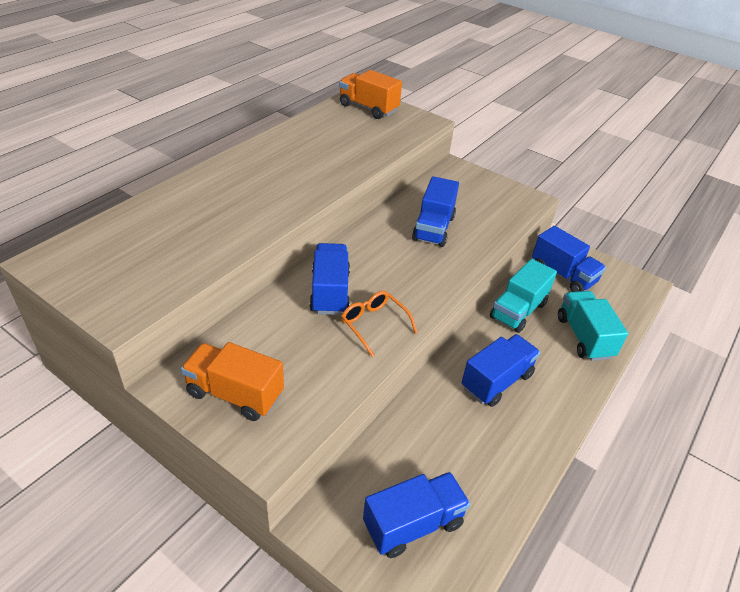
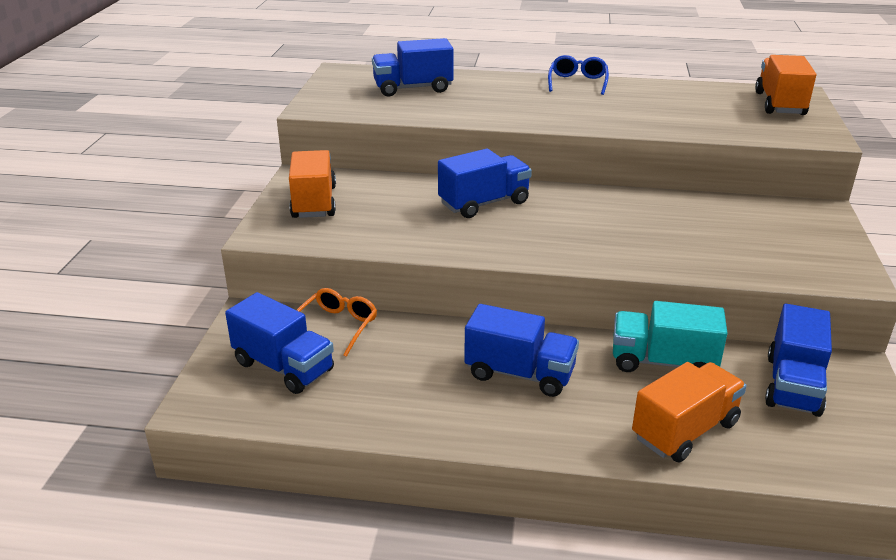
camera: 65 degrees right, 10 degrees down
(245, 155) = (577, 82): none -> blue glasses
(374, 324) = (466, 236): orange glasses -> orange glasses (337, 326)
(433, 228) = (671, 228): blue truck -> blue truck (413, 88)
(584, 337) = (685, 430): turquoise truck -> orange truck

